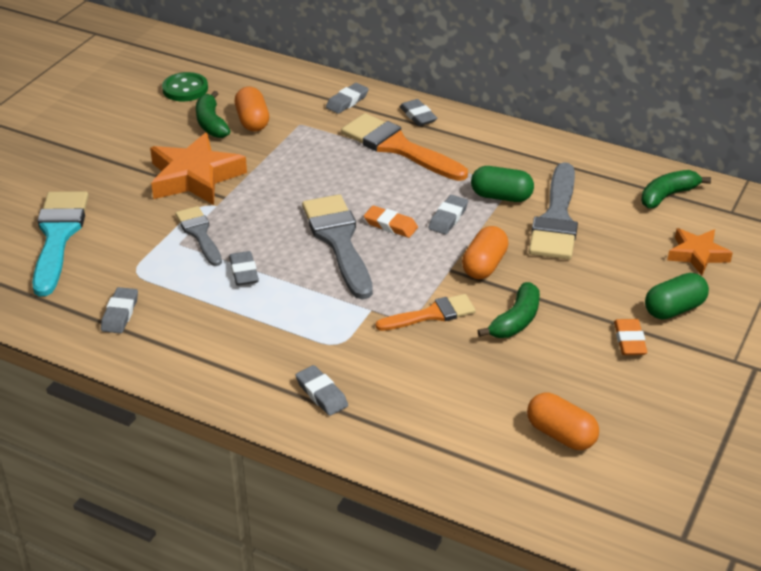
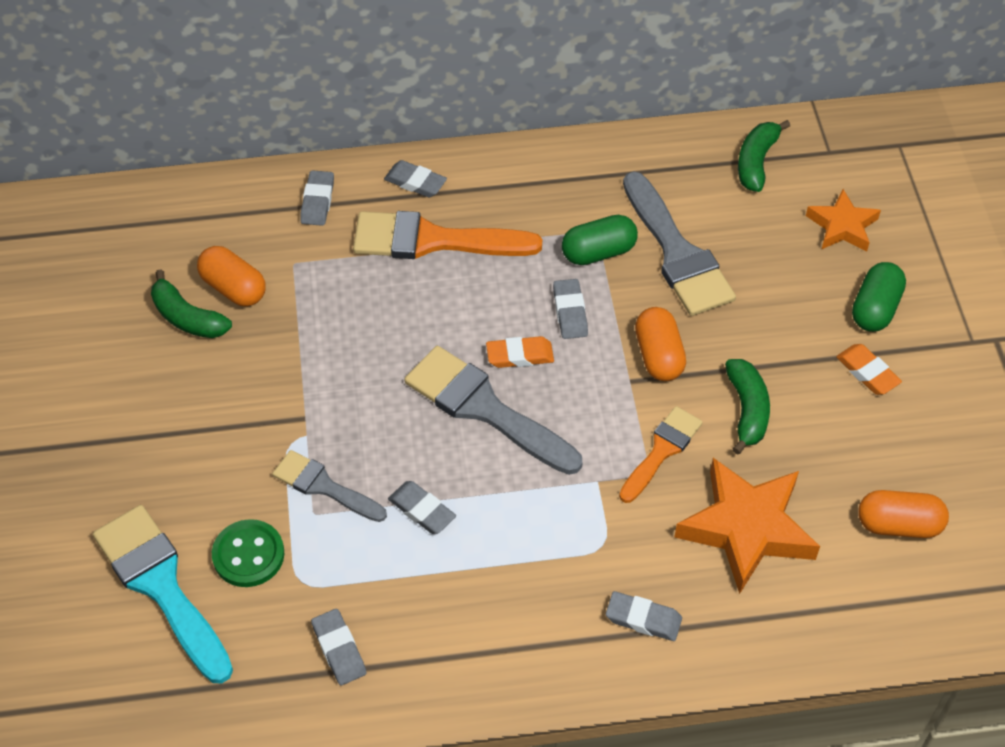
camera: 35 degrees left, 15 degrees up
(185, 89) = (105, 281): green button -> green button (248, 555)
(195, 177) = (243, 408): orange star -> orange star (746, 529)

